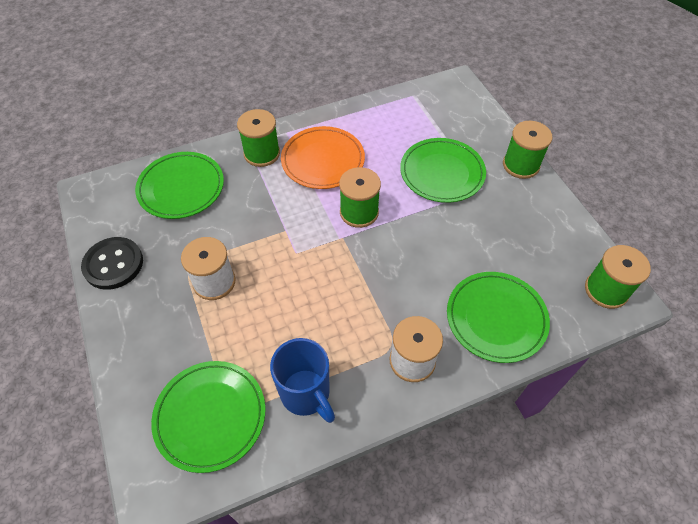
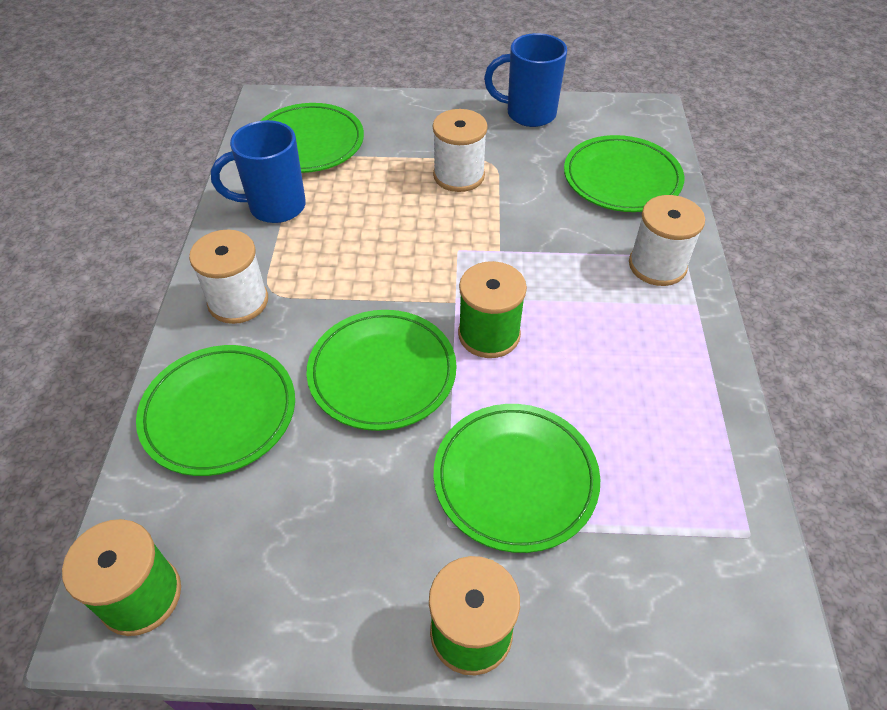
camera: 115 degrees right, 5 degrees down
(113, 264) = (528, 114): black button -> blue mug
(262, 153) = (657, 265): green spool -> white spool
(323, 160) = (614, 328): orange plate -> none
(417, 251) = (382, 373): none -> green plate

